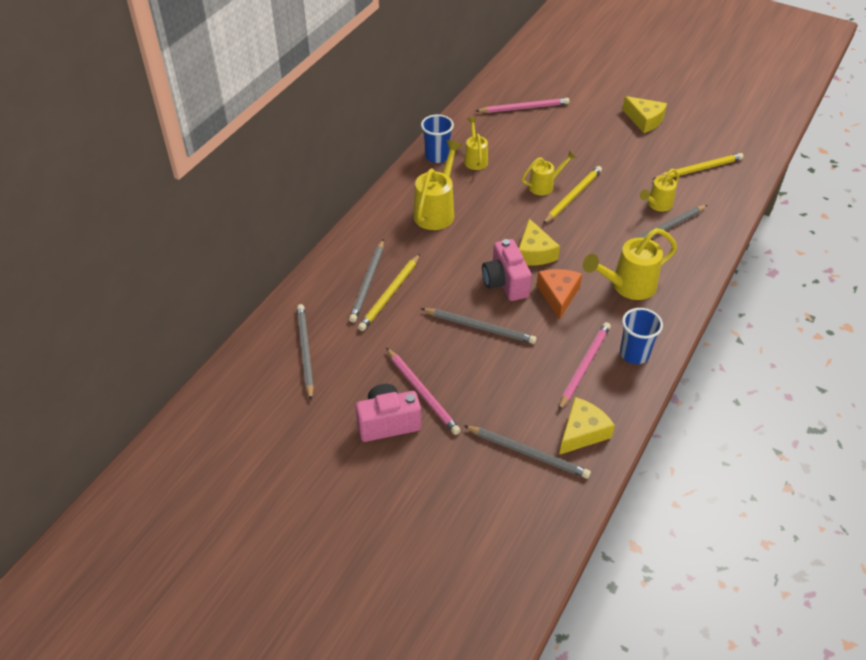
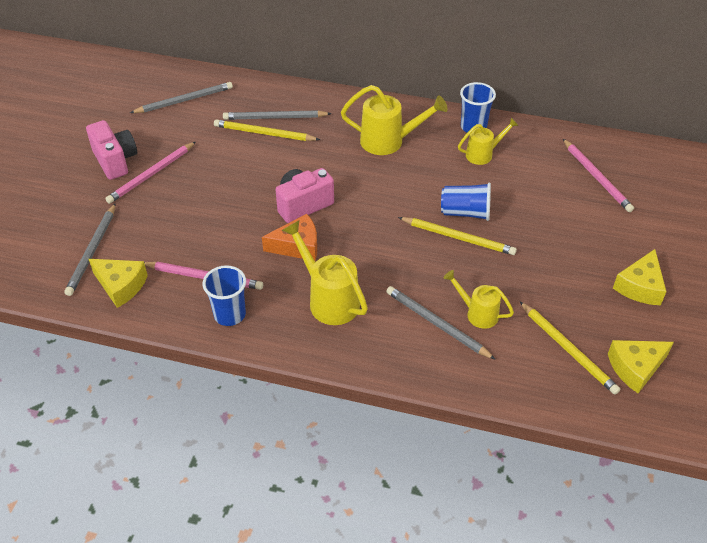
camera: 75 degrees right, 0 degrees up
(479, 327) = (238, 197): grey pencil -> none
(534, 253) = (354, 219): yellow cheese -> yellow cheese (635, 368)
(544, 186) = (465, 213): yellow watering can -> blue cup

